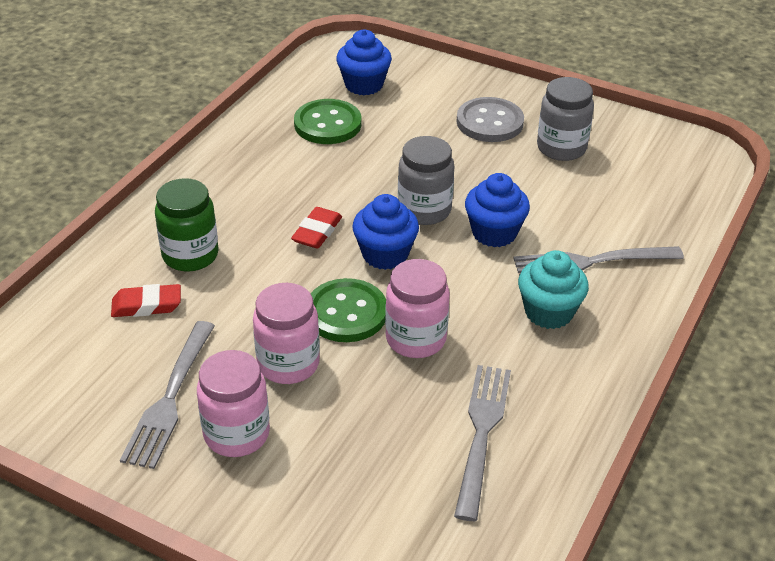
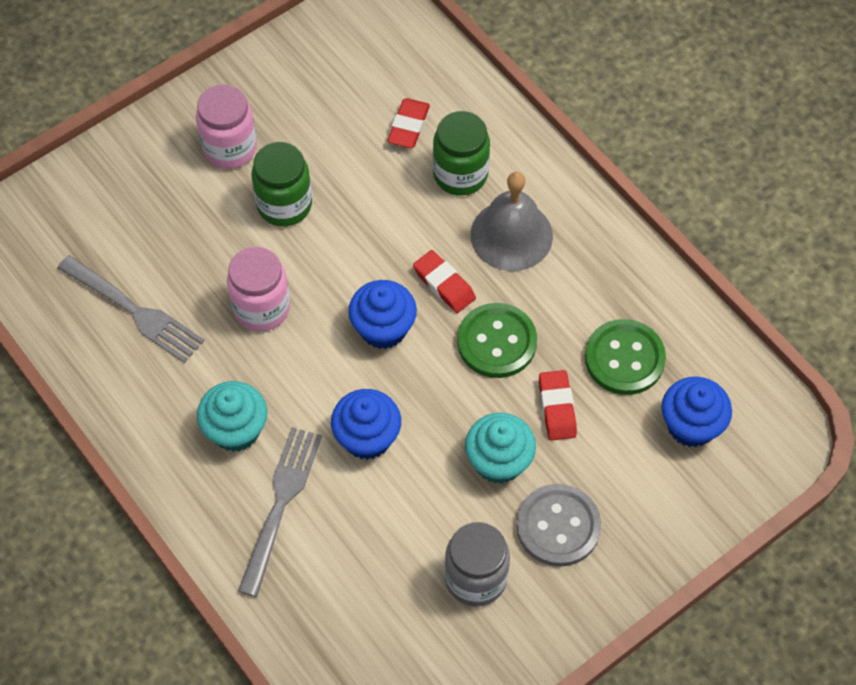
camera: 115 degrees right, 20 degrees up
(170, 398) = (291, 116): grey fork -> none
(242, 208) = (511, 235): none -> grey bell
(288, 364) = (284, 205): pink jar -> green jar
(346, 313) = (322, 268): green button -> green button (497, 342)
(393, 145) = (557, 408): none -> red eraser
(424, 210) = (432, 390): grey jar -> none
(460, 161) = (499, 461): none -> turquoise cupcake

